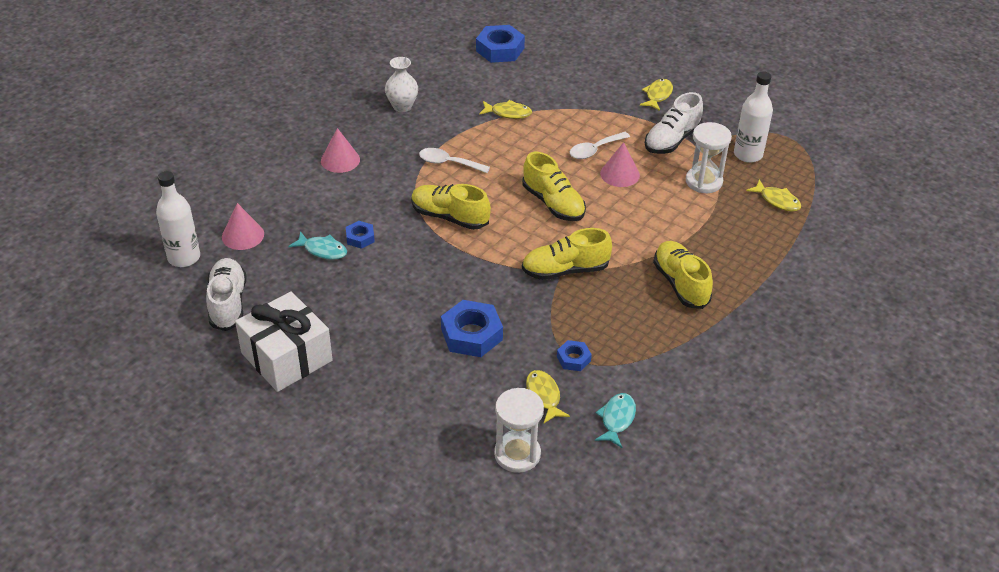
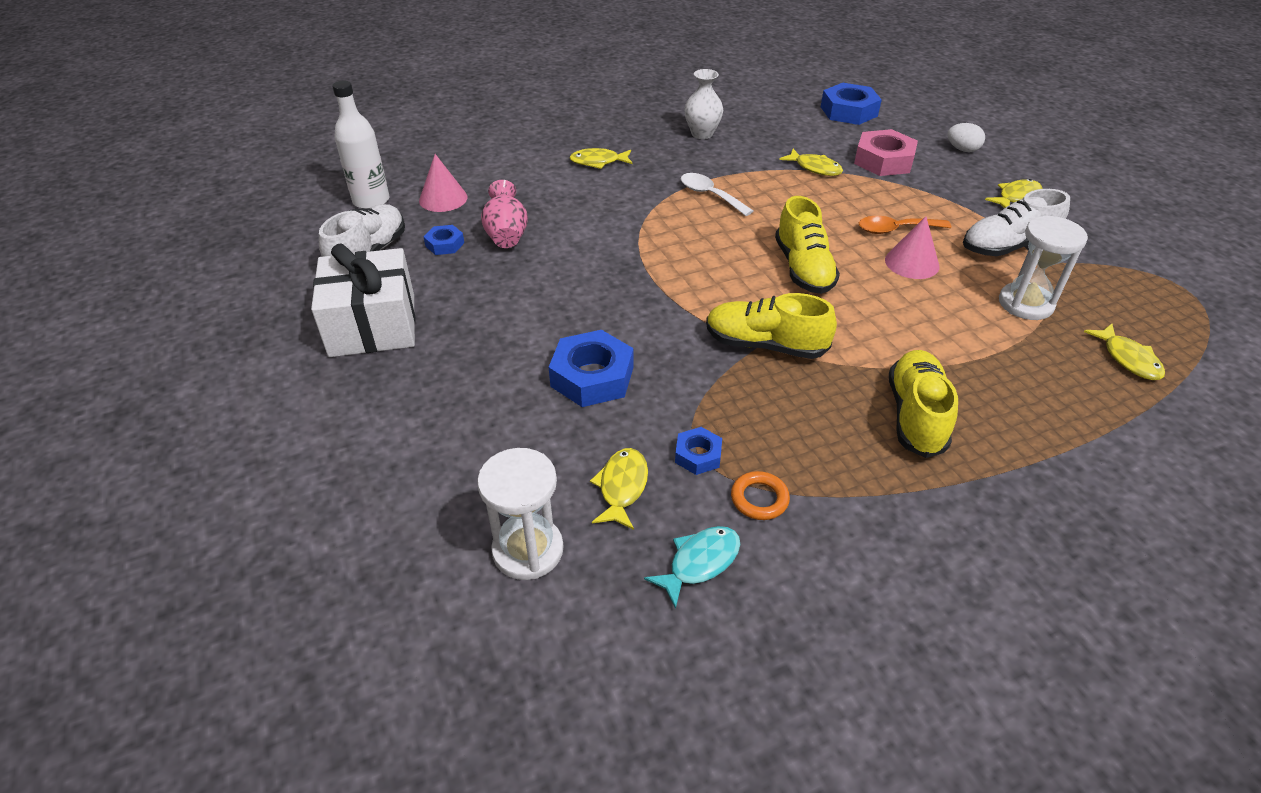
camera: 30 degrees right, 0 degrees up
(322, 250) = (506, 235): turquoise fish -> pink vase
(340, 160) = (598, 162): pink cone -> yellow fish
(360, 237) = (555, 236): blue nut -> blue nut (445, 244)
(449, 217) = (669, 246): yellow shoe -> none
(552, 91) = (883, 161): none -> pink nut
(594, 150) = (895, 229): white spoon -> orange spoon
(601, 63) = (962, 149): none -> white egg
(625, 370) = (759, 499): none -> orange ring
(748, 154) = (1110, 292): white bottle -> none

